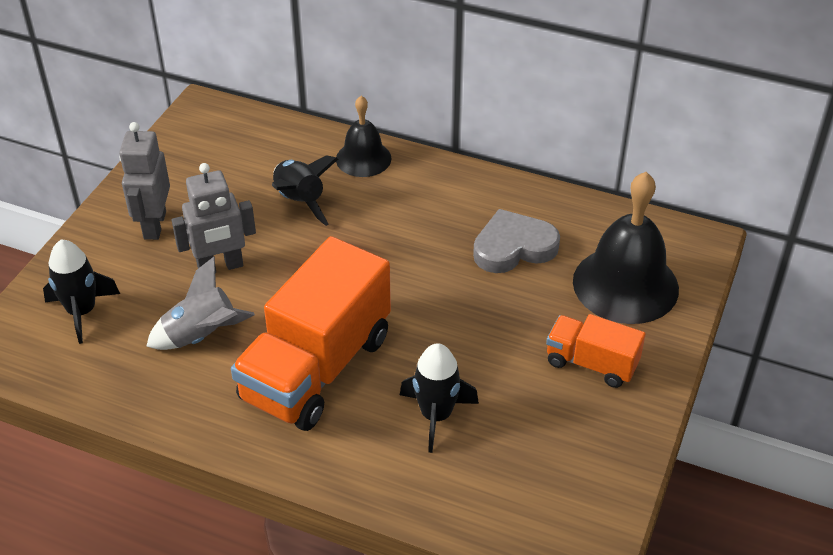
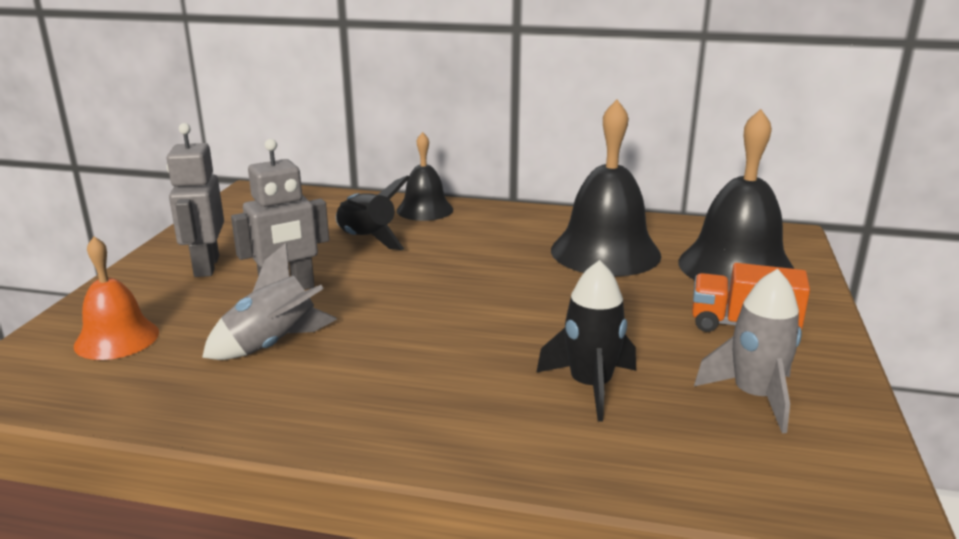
camera: 10 degrees left, 20 degrees down
(82, 312) = (117, 338): black rocket -> orange bell
(316, 368) = (425, 359): orange truck -> none
(513, 247) = (605, 252): grey heart -> black bell
(559, 444) = (754, 396): none -> grey rocket

